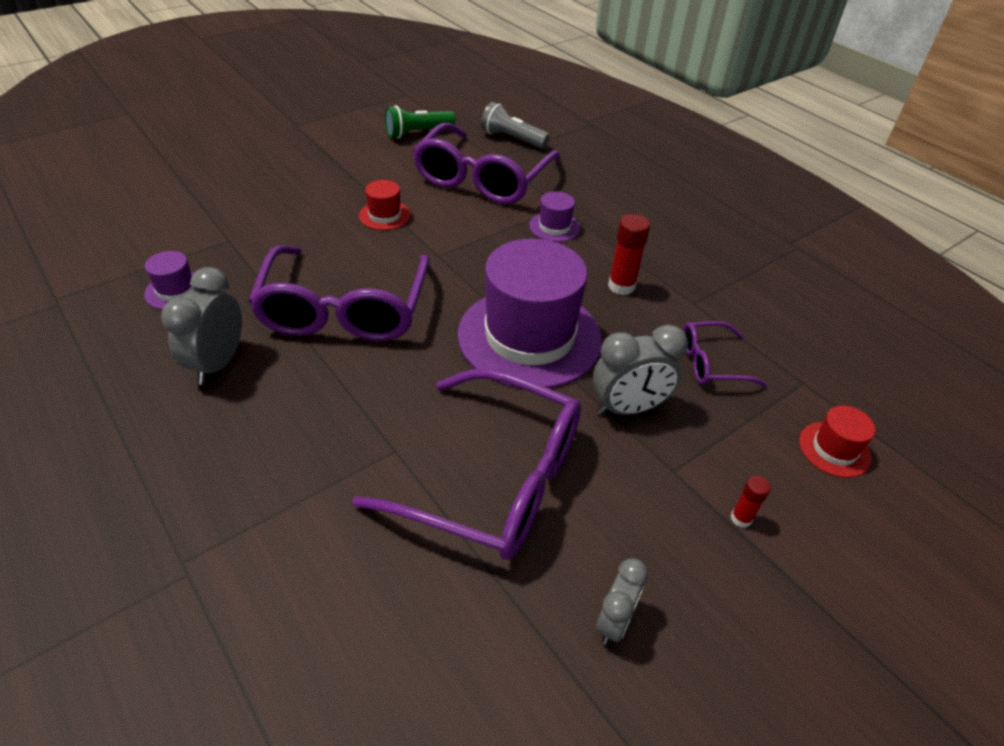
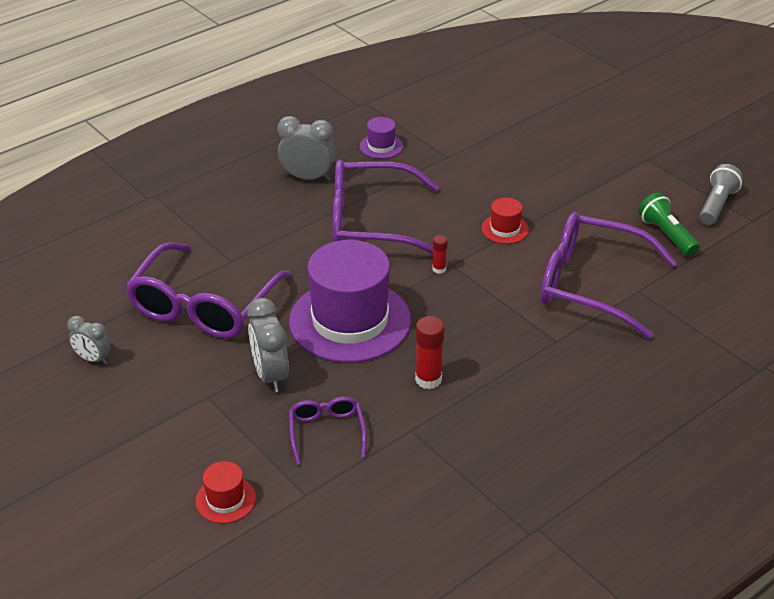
camera: 90 degrees right, 5 degrees down
(512, 139) = (686, 303): grey flashlight -> grey flashlight (716, 205)
(554, 227) = (516, 336): purple hat -> none
(741, 518) = (162, 429): red glue stick -> red glue stick (439, 269)

